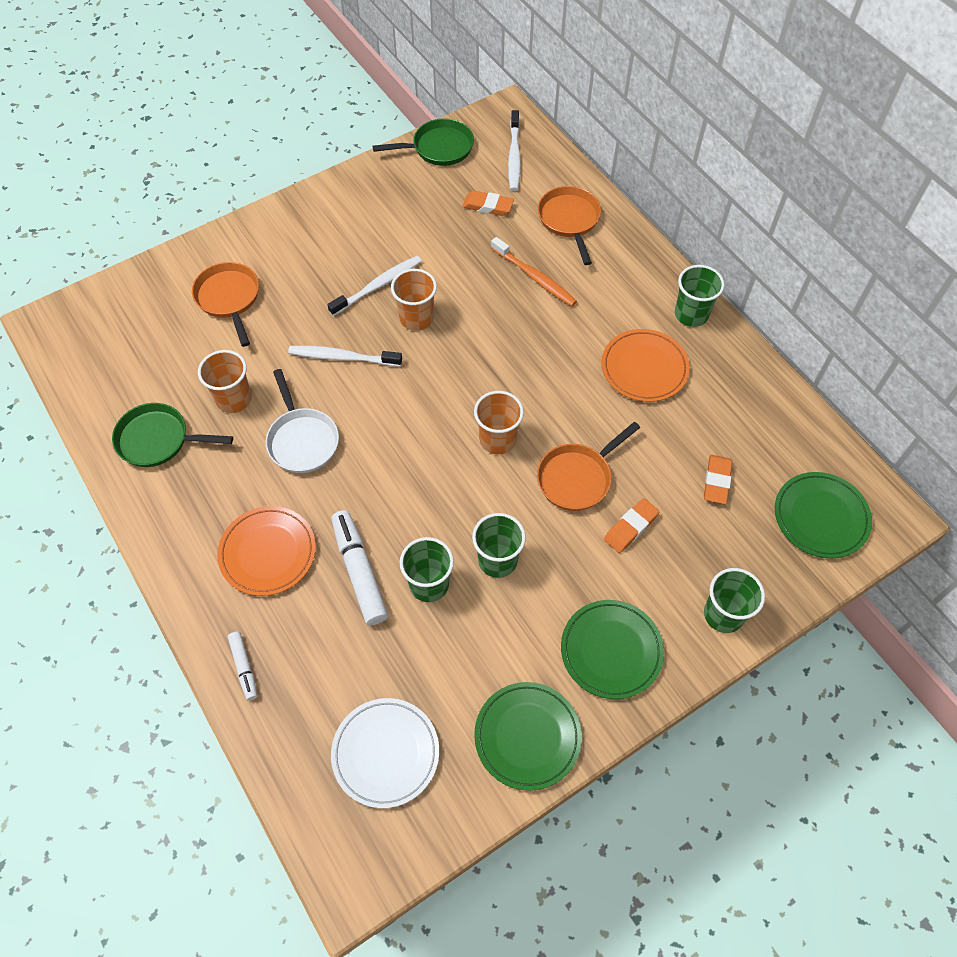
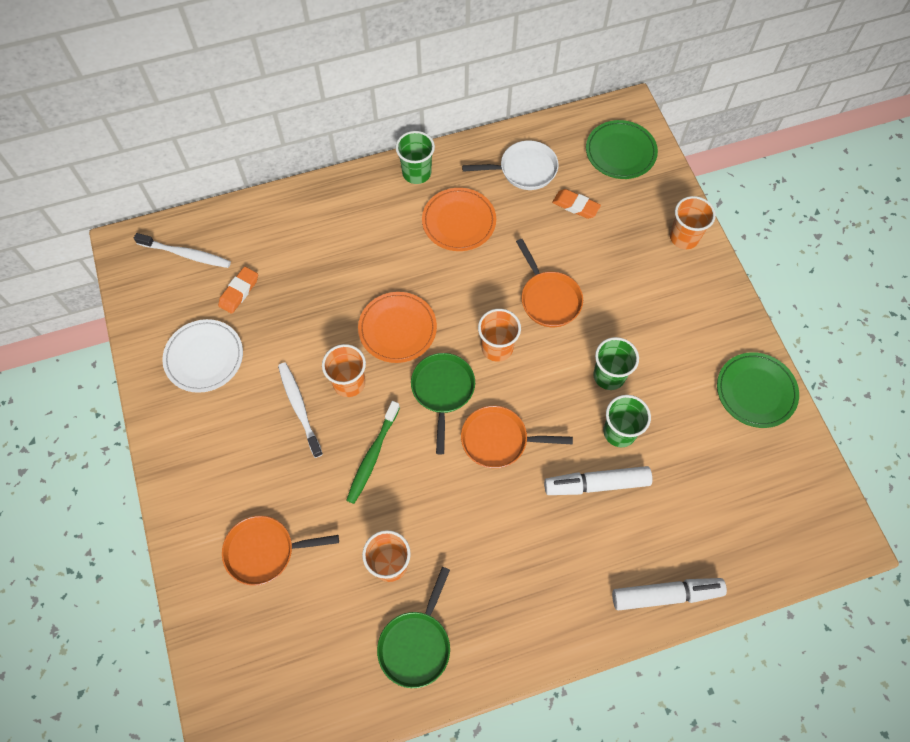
camera: 75 degrees left, 5 degrees up
(244, 667) = (666, 595): white marker -> white marker, size x1.81
(268, 552) = (562, 558): orange plate -> orange plate (397, 329)
(302, 440) = (454, 508): white pan -> white pan (524, 170)
(343, 357) = (373, 455): white toothbrush -> green toothbrush
(385, 753) = (755, 495): white plate -> white plate (204, 357)
(439, 148) = (146, 316): green pan -> green pan (443, 391)
(534, 277) = (336, 275): orange toothbrush -> none
(569, 220) = (282, 231): orange pan -> orange pan (499, 440)
(611, 650) = (699, 317): green plate -> none
(630, 527) = (601, 275): orange eraser -> none
(723, 614) = (684, 237): green cup -> orange cup

